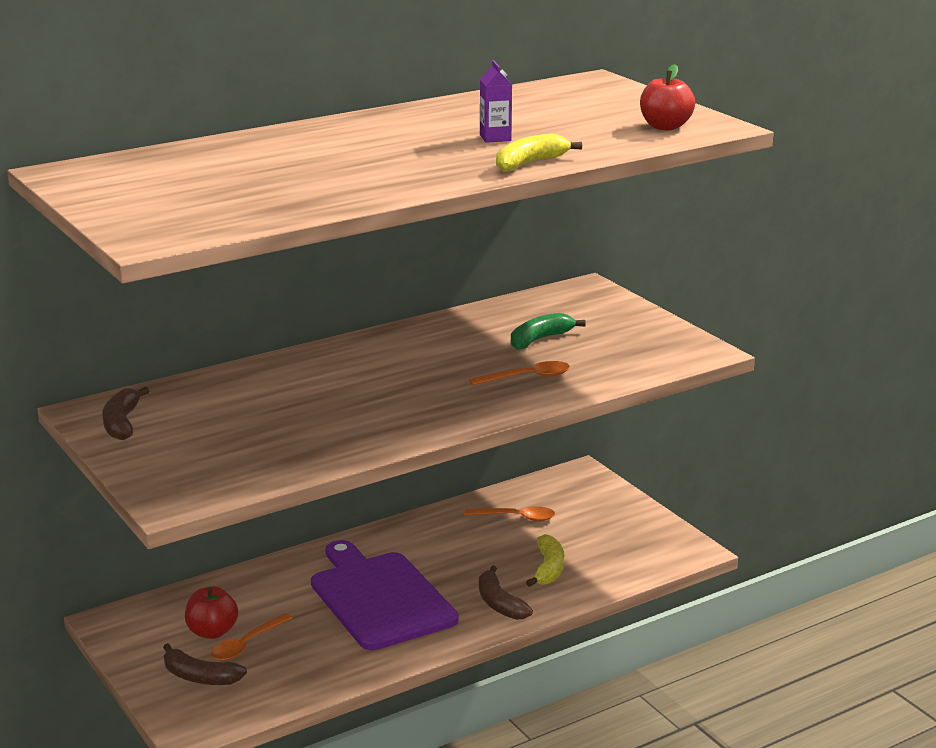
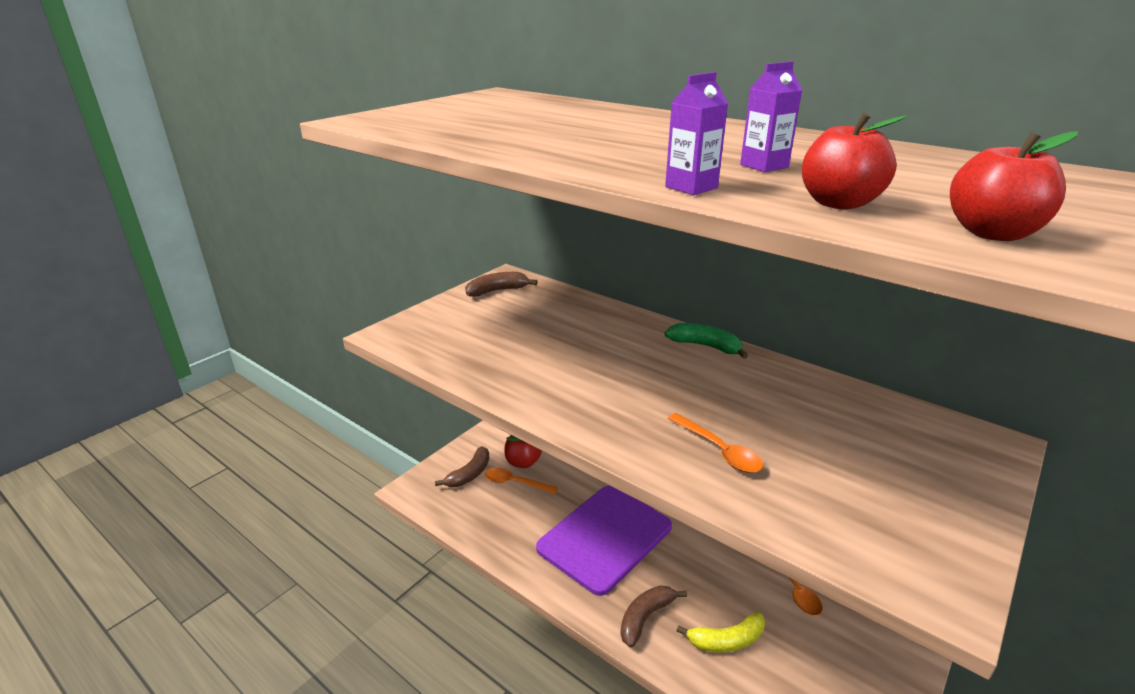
camera: 70 degrees right, 5 degrees up
(200, 677) = (470, 474): brown banana -> brown banana turned 150 degrees counterclockwise
(529, 163) = (691, 187): yellow banana -> purple carton
(539, 339) = (818, 438): green banana -> green banana (705, 346)
(593, 140) = (838, 203): none -> red apple

